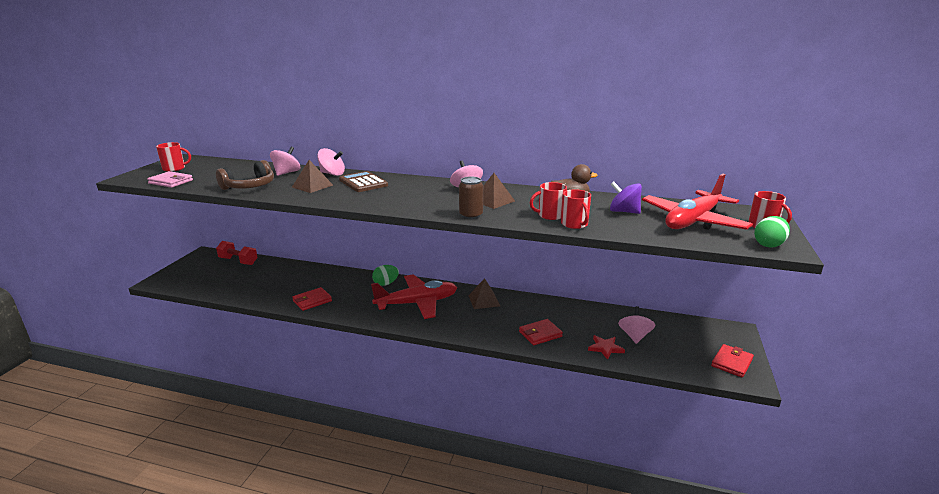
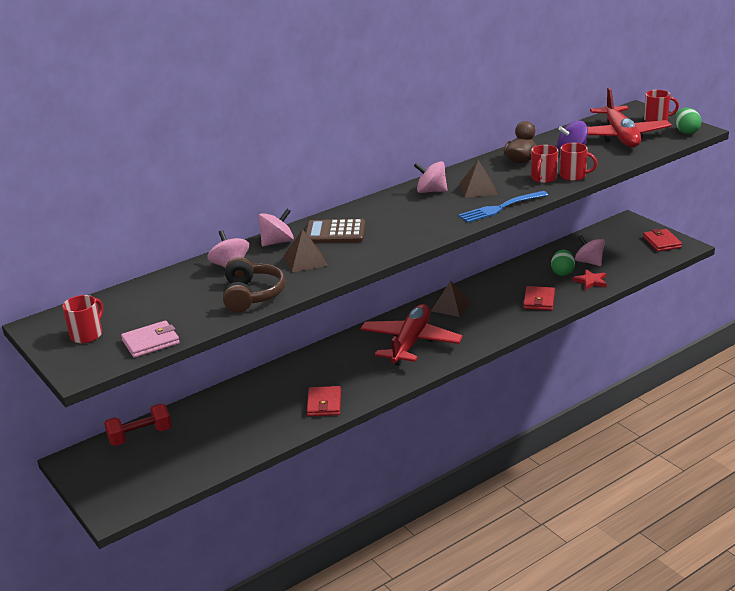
camera: 50 degrees left, 5 degrees up
(386, 283) = (345, 348): green egg -> green egg (562, 272)
(471, 215) = (501, 207): brown can -> blue fork

